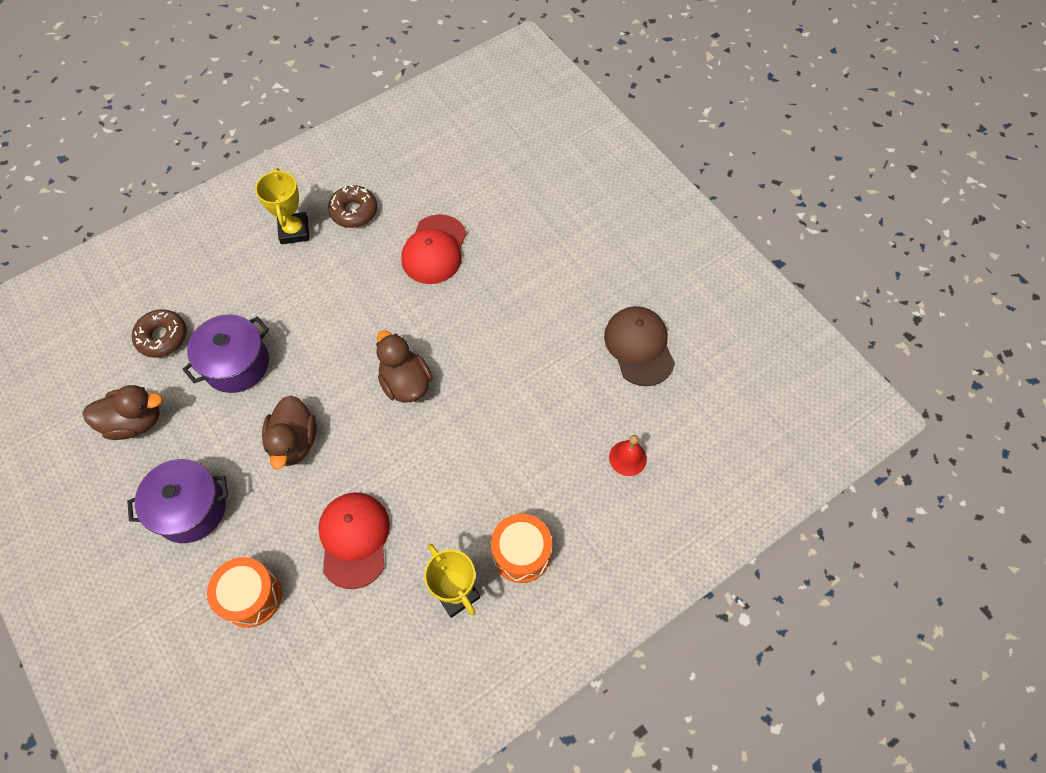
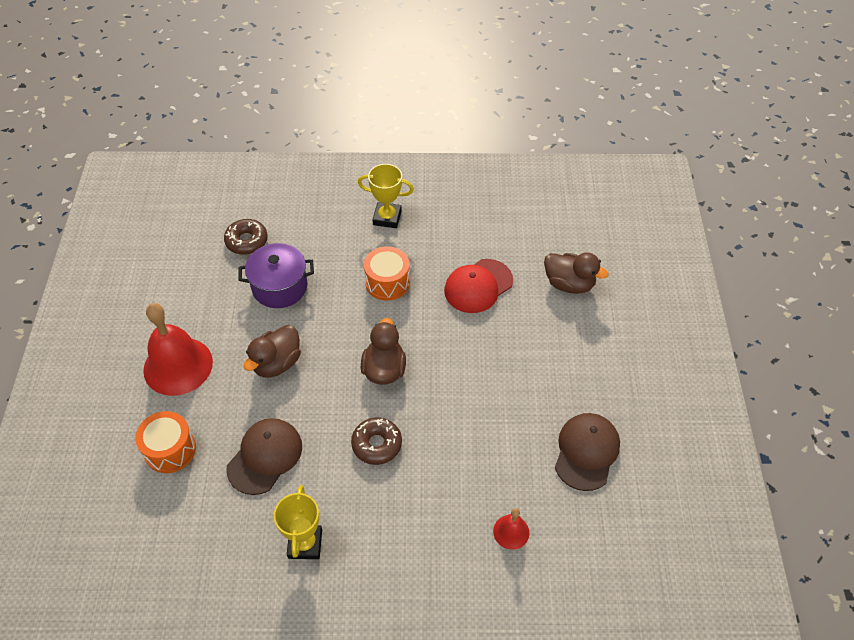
camera: 35 degrees right, 10 degrees down
(135, 422) = (188, 286): brown duck -> brown duck (569, 284)
(191, 509) = (178, 366): purple pot -> red bell
(294, 231) = (387, 218): yellow trophy -> yellow trophy turned 75 degrees clockwise
(354, 211) = (439, 226): brown donut -> brown donut (377, 444)
(354, 539) = (265, 457): red cap -> brown cap
(521, 553) = (374, 548): orange drum -> orange drum (387, 282)

